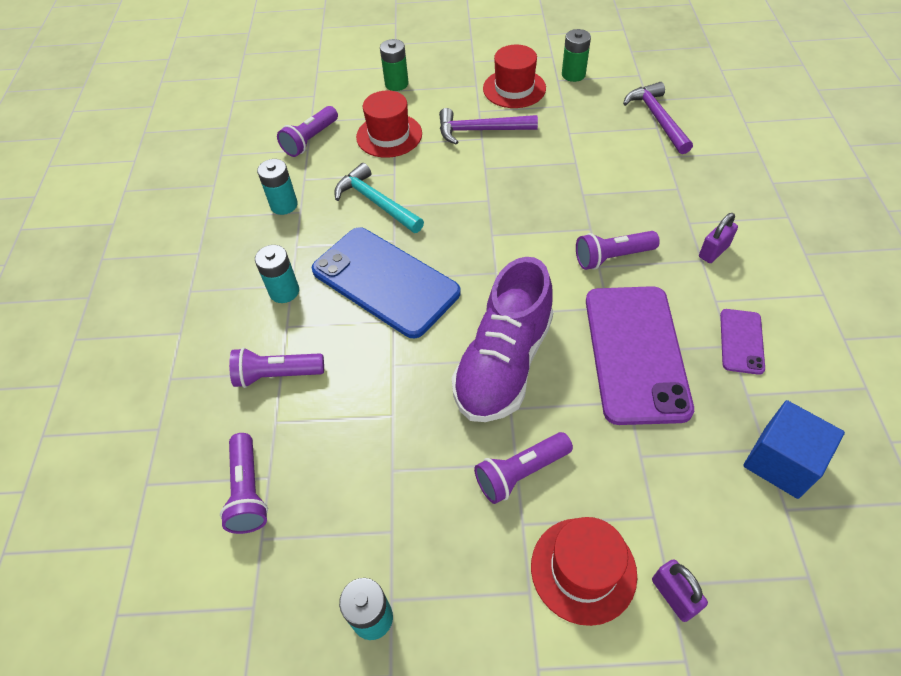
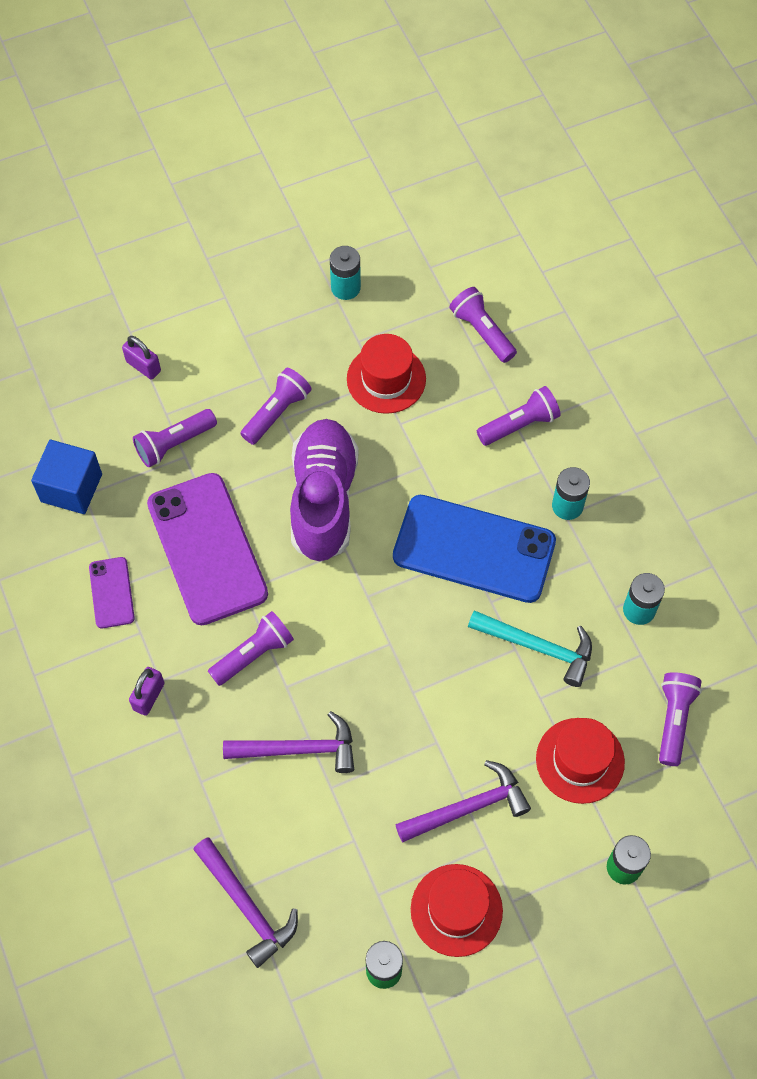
camera: 155 degrees right, 10 degrees up
(583, 570) = (210, 362): red hat -> red hat (386, 379)
(593, 188) = (298, 749): none -> purple hammer
(650, 475) = (174, 443): none -> purple flashlight

